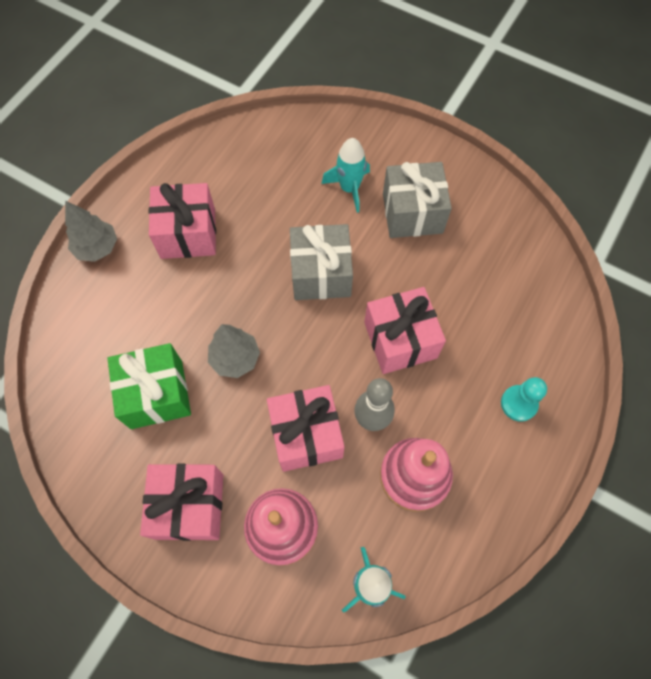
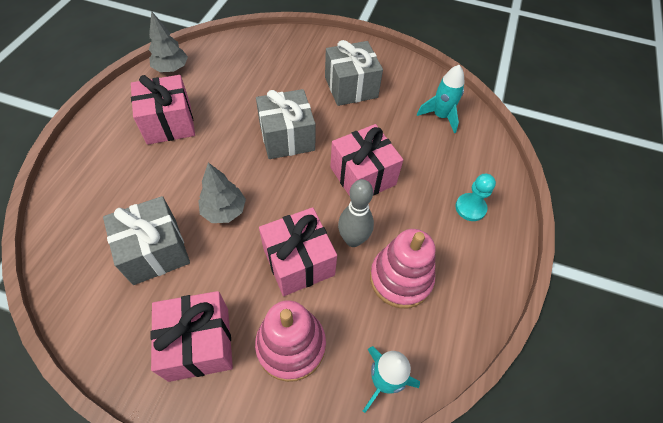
camera: 15 degrees left, 10 degrees down
(97, 248) = (88, 144): grey tree -> grey tree (171, 69)
(156, 394) = (155, 251): green gift -> grey gift
(349, 188) = (298, 77): turquoise rocket -> turquoise rocket (440, 116)

